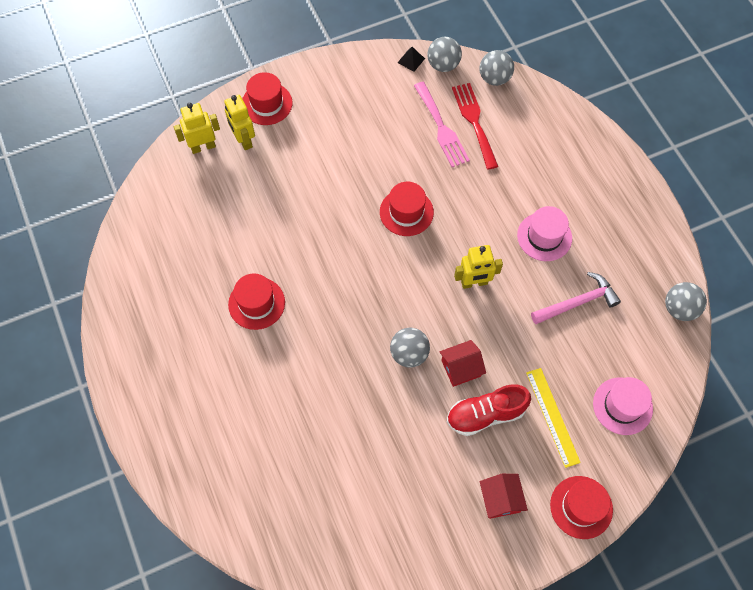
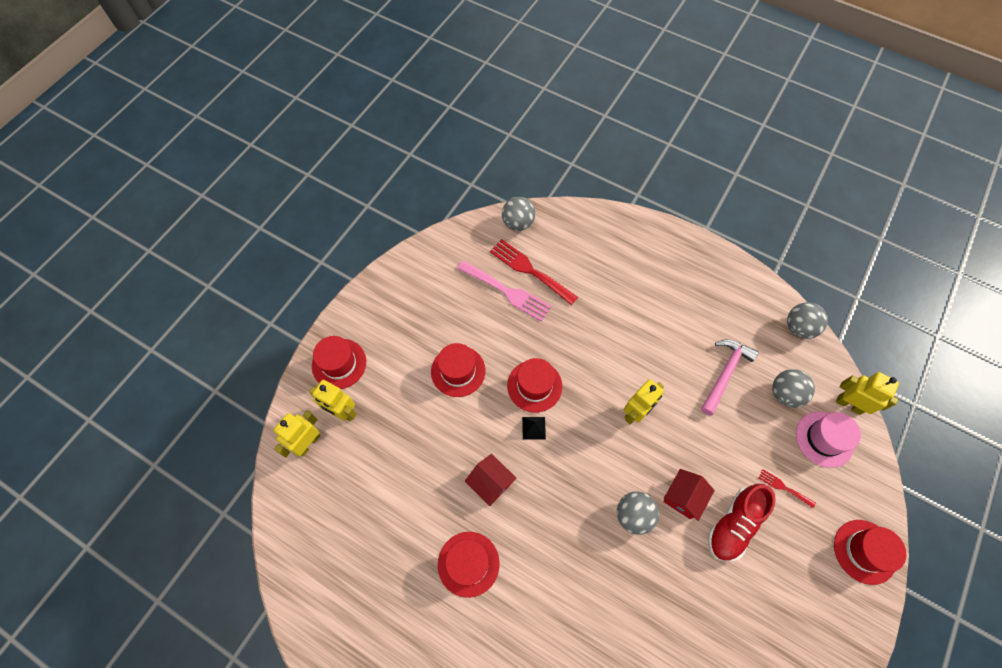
camera: 35 degrees left, 0 degrees up
(354, 164) = (458, 371): none -> red hat
(411, 60) = (438, 247): black pyramid -> black pyramid (533, 428)
(443, 65) = (468, 236): grey ball -> grey ball (785, 394)
(500, 499) = (803, 594): red house -> red house (491, 483)
(544, 236) = (658, 334): pink hat -> none
(552, 416) = (783, 487): yellow ruler -> red fork
(670, 395) = (849, 404): none -> yellow robot

